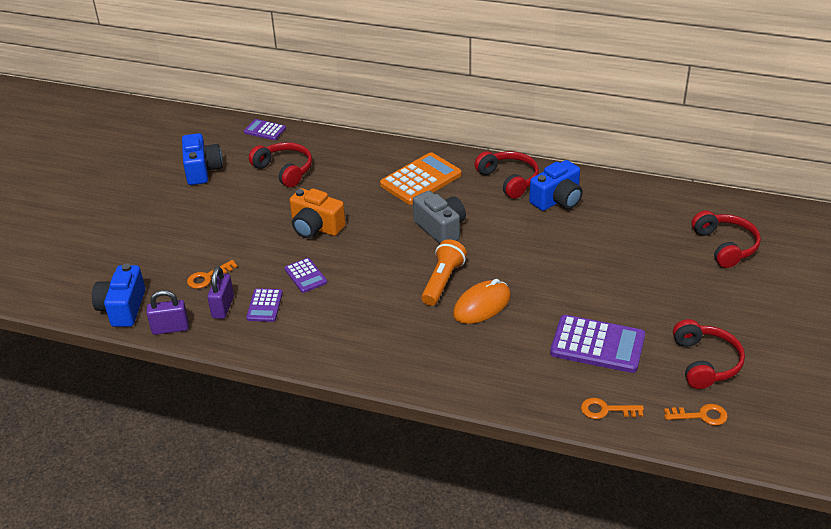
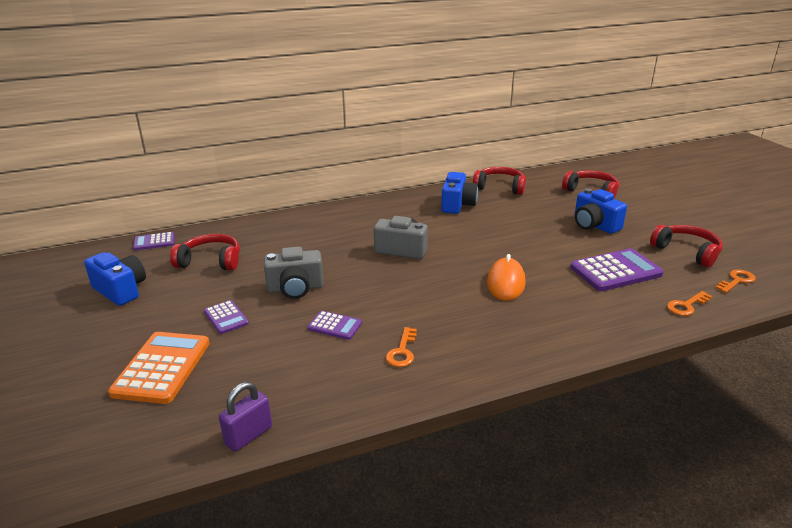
camera: 40 degrees left, 10 degrees down
(123, 308) = (163, 446): blue camera -> blue camera (594, 225)
(208, 277) = (235, 370): orange key -> orange key (402, 351)
(223, 307) = (285, 388): purple padlock -> none
(265, 306) = (327, 366): purple calculator -> purple calculator (226, 317)
(316, 227) = (295, 288): orange camera -> grey camera
(420, 179) = (341, 227): orange calculator -> orange calculator (162, 368)
(442, 281) = (454, 280): orange flashlight -> none
(508, 180) = (407, 205): red headphones -> red headphones (500, 187)

